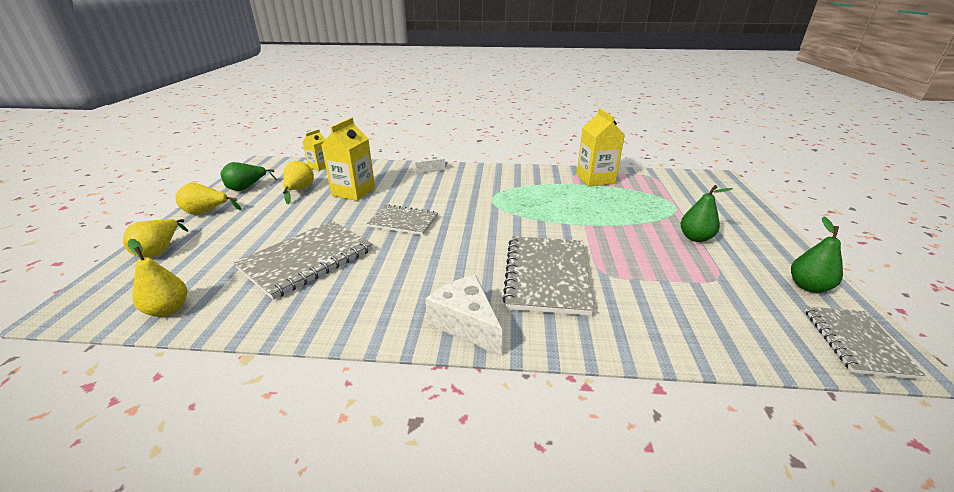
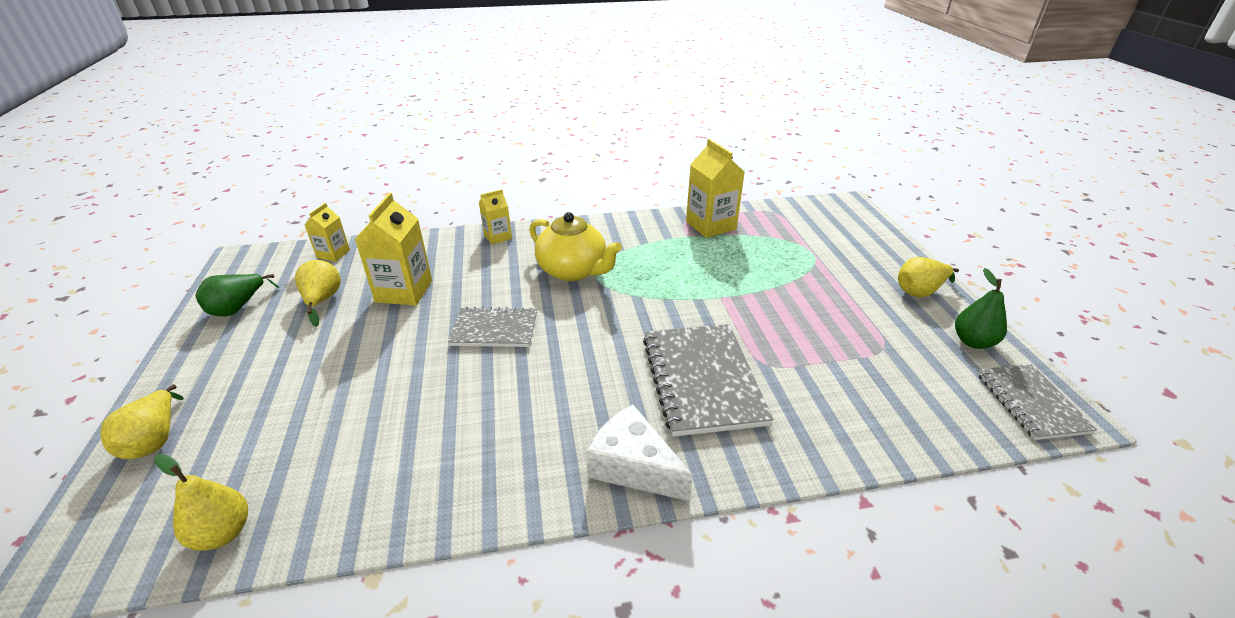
camera: 15 degrees left, 5 degrees up
(207, 212) = (195, 361): yellow pear -> yellow pear (920, 291)
(307, 260) = (388, 413): grey notebook -> none
(432, 169) = (497, 237): white cheese -> yellow carton
(476, 194) = (573, 270): none -> yellow teapot
(695, 238) = (846, 296): green pear -> none

